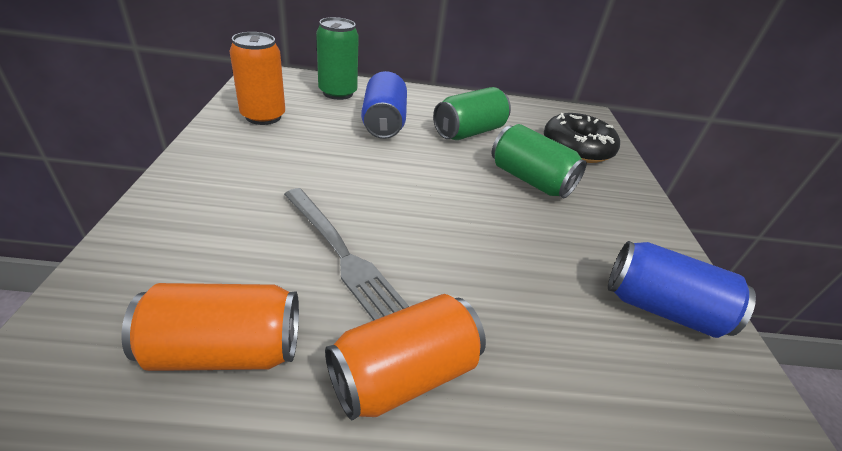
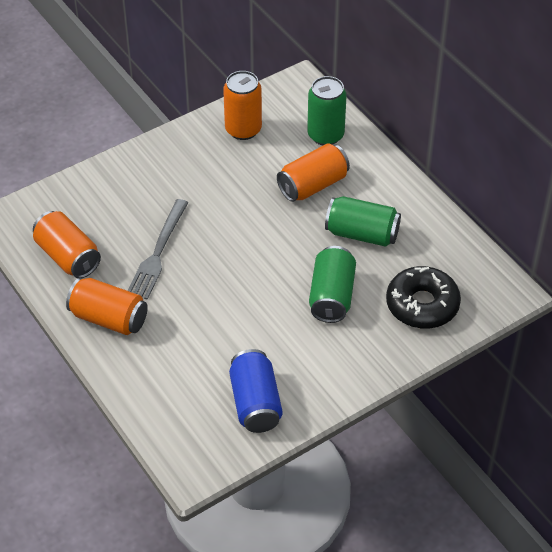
camera: 60 degrees right, 10 degrees up
(383, 123) = (313, 185): blue can -> orange can

